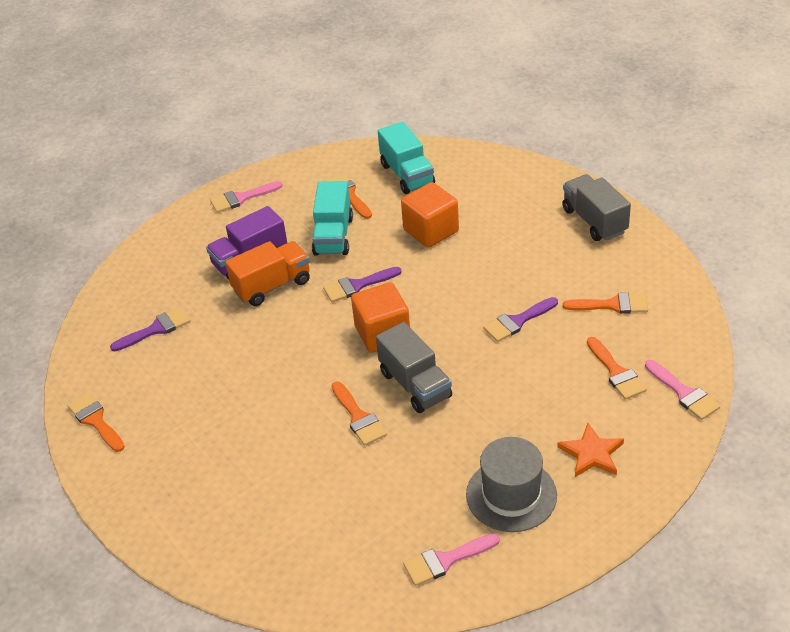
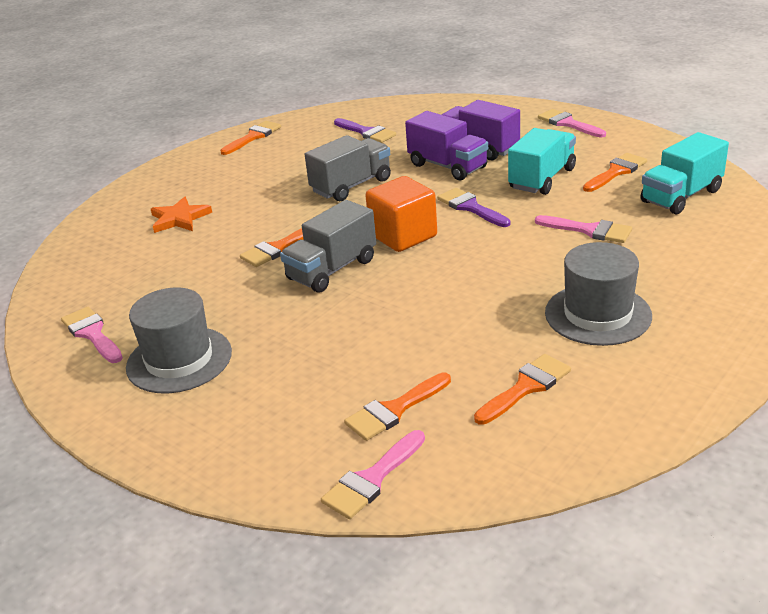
camera: 75 degrees right, 10 degrees down
(272, 286) = (447, 166): orange truck -> purple truck
(333, 236) = (542, 179): turquoise truck -> turquoise truck turned 135 degrees clockwise
(431, 231) = (589, 230): orange cube -> pink brush
(517, 321) = (459, 317): purple brush -> none
(543, 254) = (597, 314): none -> grey hat
(591, 453) = (247, 409): orange star -> orange star (179, 218)
(594, 221) = (698, 345): grey truck -> grey truck (351, 186)
(612, 305) = (526, 387): orange brush -> orange brush turned 120 degrees counterclockwise

